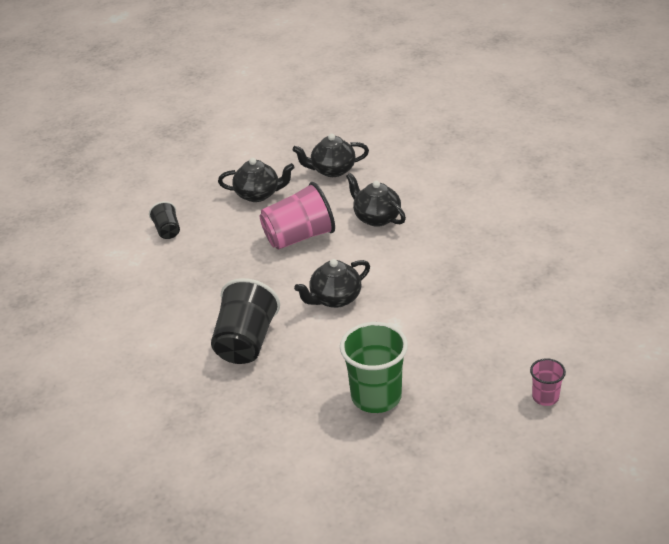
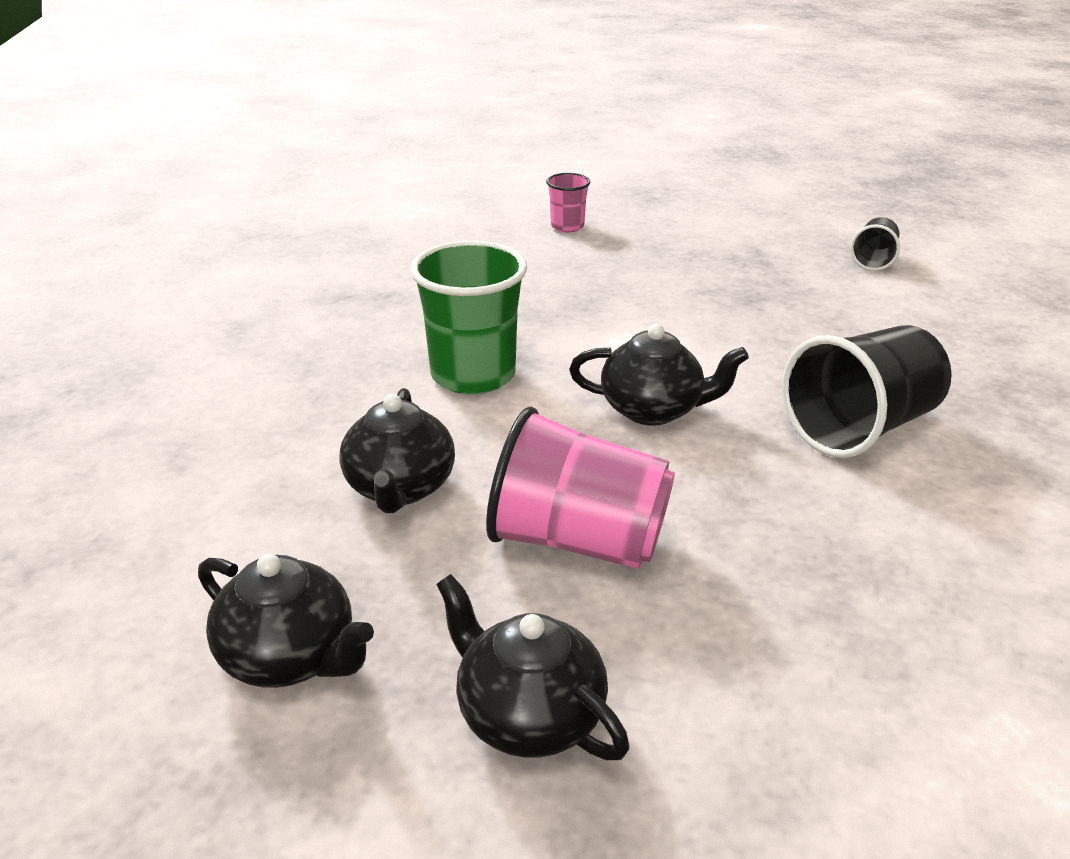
camera: 140 degrees left, 5 degrees down
(167, 230) = (862, 770): black cup -> black cup (873, 260)
(376, 397) = (740, 297): green cup -> green cup (473, 375)

